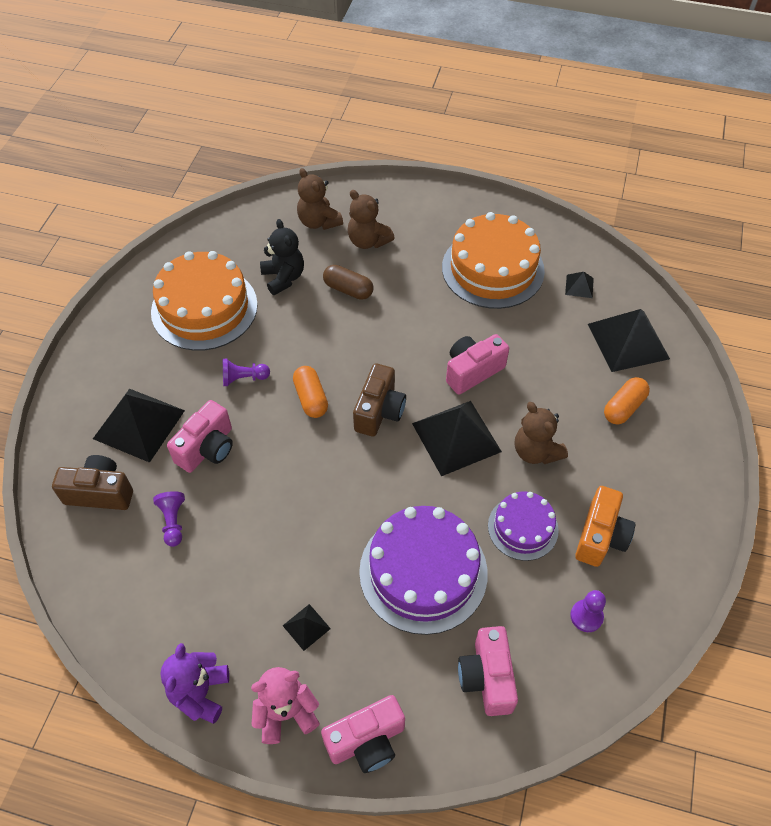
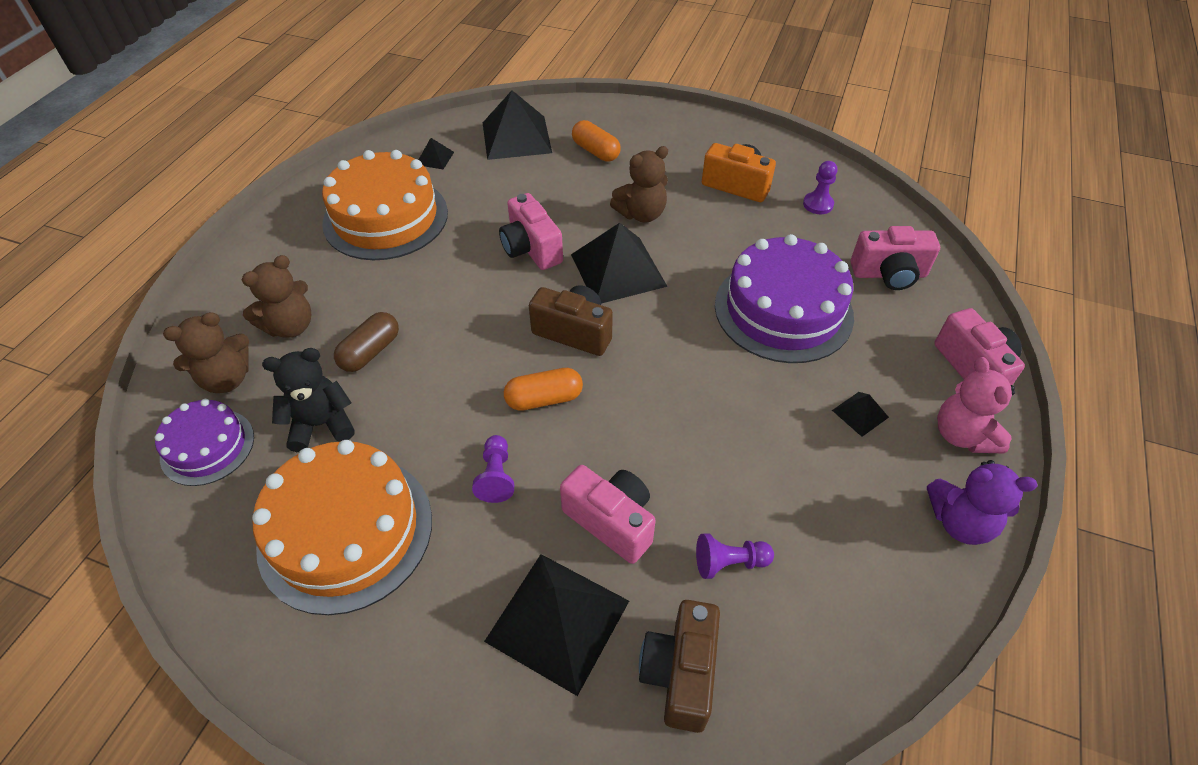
camera: 85 degrees left, 5 degrees down
(523, 528) = (729, 233): purple cake -> purple cake (207, 447)

